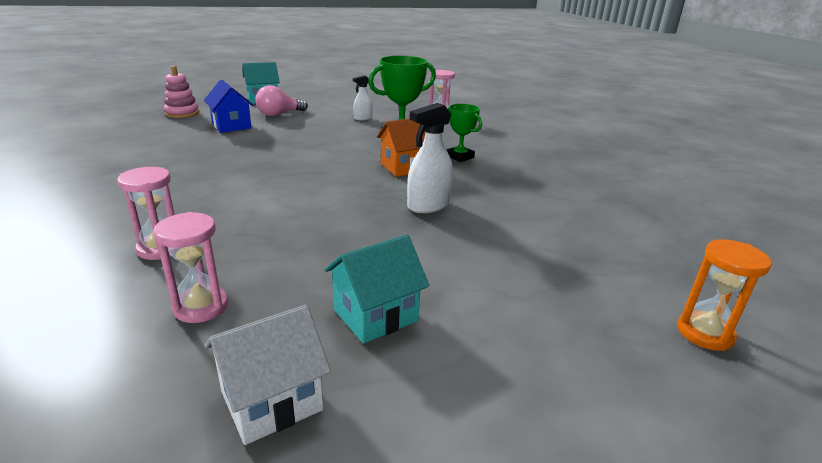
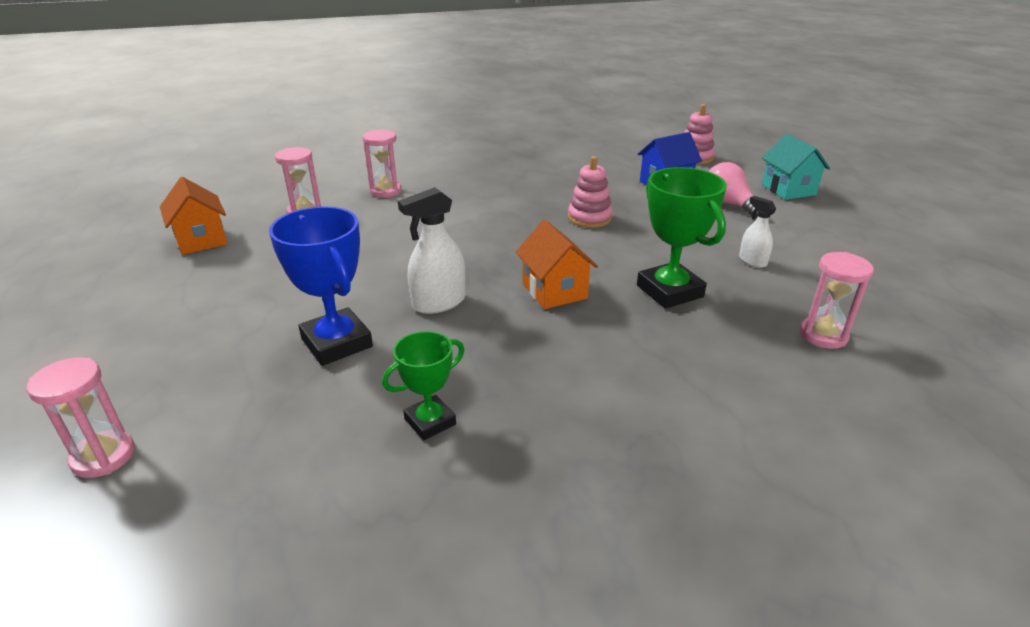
camera: 95 degrees right, 5 degrees up
(272, 401) = (201, 240): white house -> orange house
(286, 152) = (589, 218): none -> pink stacking toy
(375, 315) = (257, 270): turquoise house -> none
(428, 205) = (438, 302): white spray bottle -> white spray bottle turned 90 degrees counterclockwise
(460, 157) = (606, 339): green trophy -> green trophy (430, 421)
(500, 243) = (337, 343): none -> blue trophy
(704, 333) = (103, 456): orange hourglass -> pink hourglass

